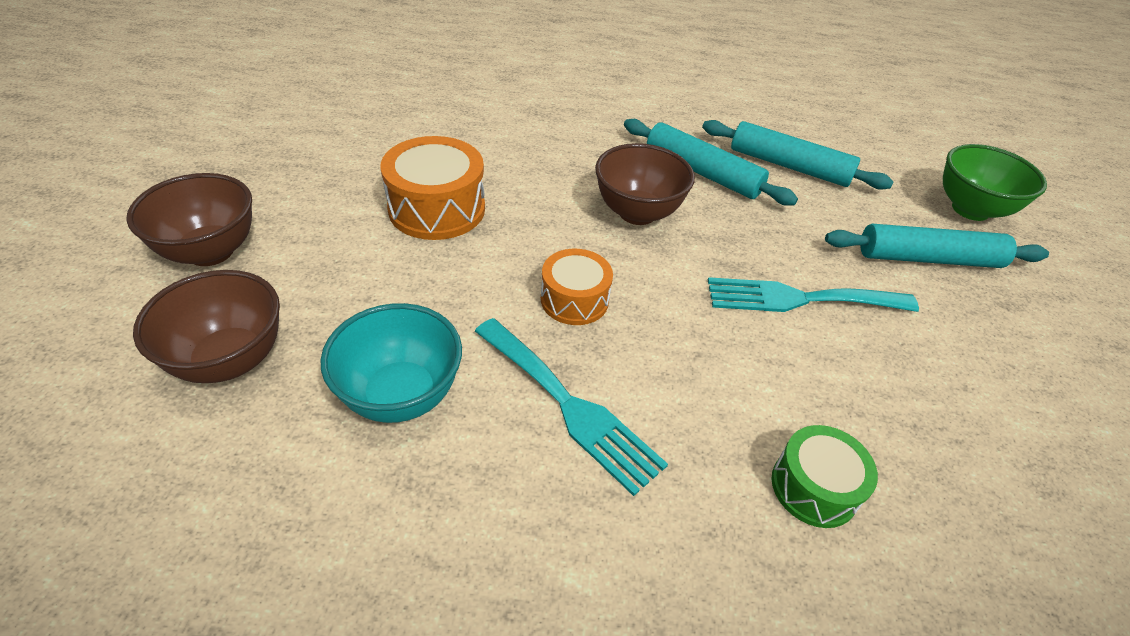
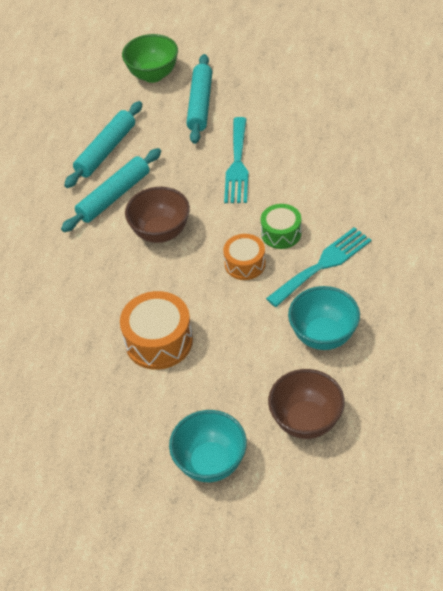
camera: 80 degrees left, 5 degrees up
(210, 251) = (210, 463): brown bowl -> turquoise bowl
(814, 487) = (358, 178): green drum -> green drum (281, 233)

